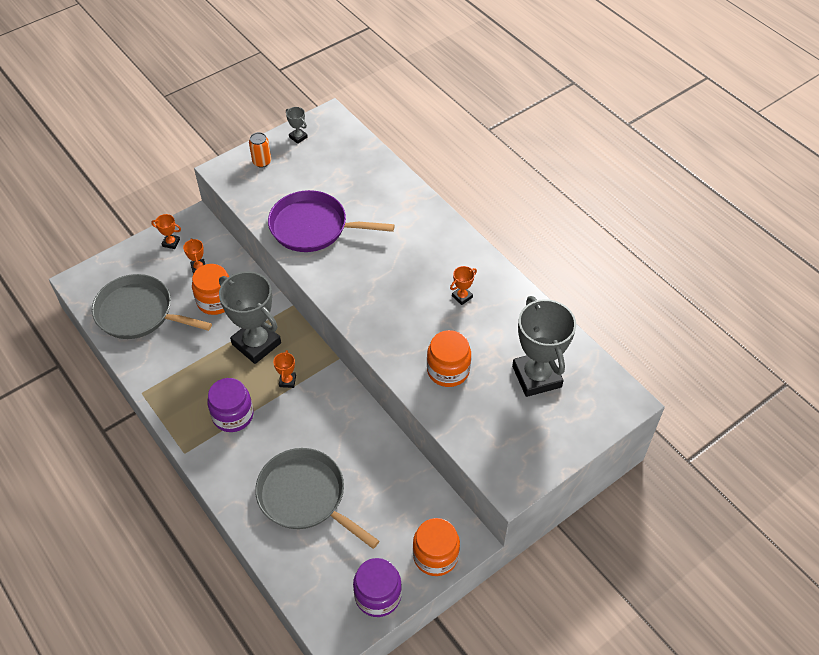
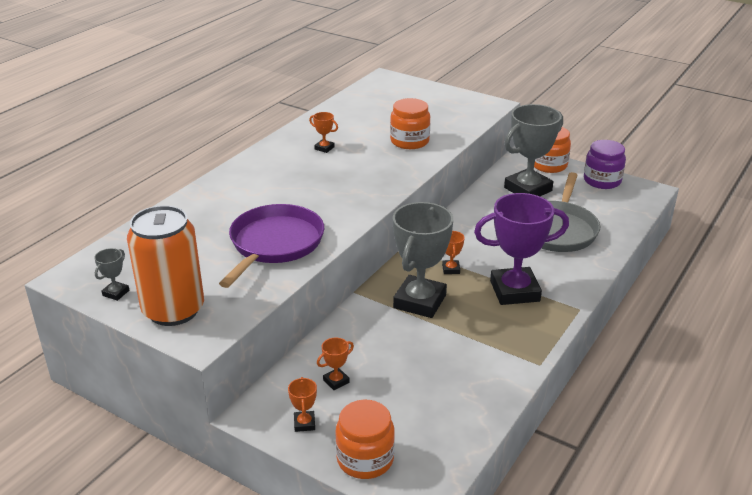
camera: 110 degrees left, 20 degrees down
(138, 313) = (436, 410): grey pan -> none
(215, 301) = (379, 349): orange jar -> orange jar (365, 459)
(233, 415) = (514, 291): purple jar -> purple trophy
(262, 162) = (173, 310): orange can -> orange can, size x2.28
(287, 381) = (451, 269): orange trophy -> orange trophy turned 75 degrees counterclockwise
(313, 227) = (274, 244): purple pan -> purple pan turned 150 degrees counterclockwise
(536, 376) = (388, 108): grey trophy -> grey trophy (528, 189)

